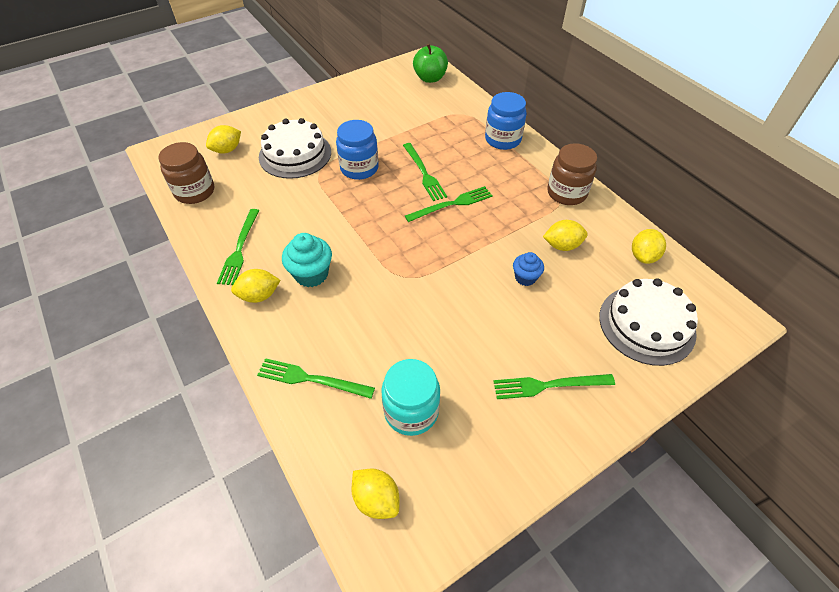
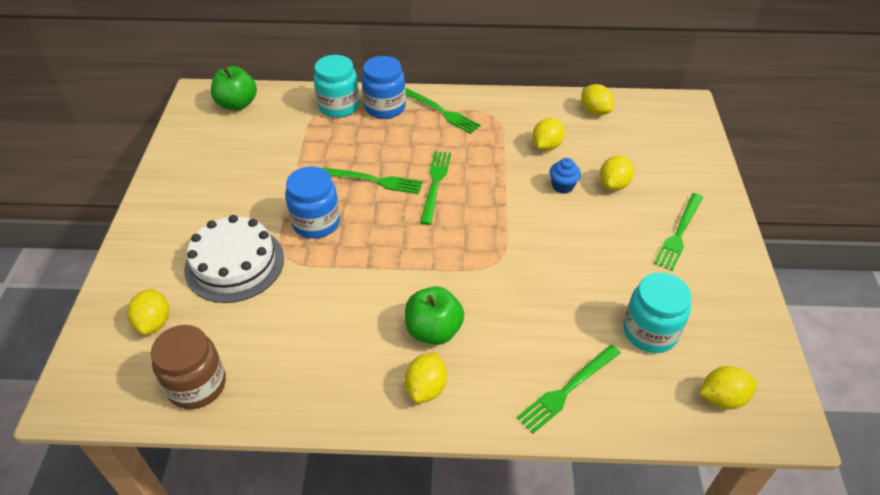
camera: 55 degrees left, 5 degrees down
(239, 249) = (340, 378): green fork -> green fork (442, 112)
(311, 274) = (433, 330): turquoise cupcake -> green apple
(478, 119) = (338, 106): none -> turquoise jar
(563, 310) = (613, 184): none -> yellow lemon
(566, 193) = (490, 110): brown jar -> none
(646, 324) = (659, 149): white cake -> none

